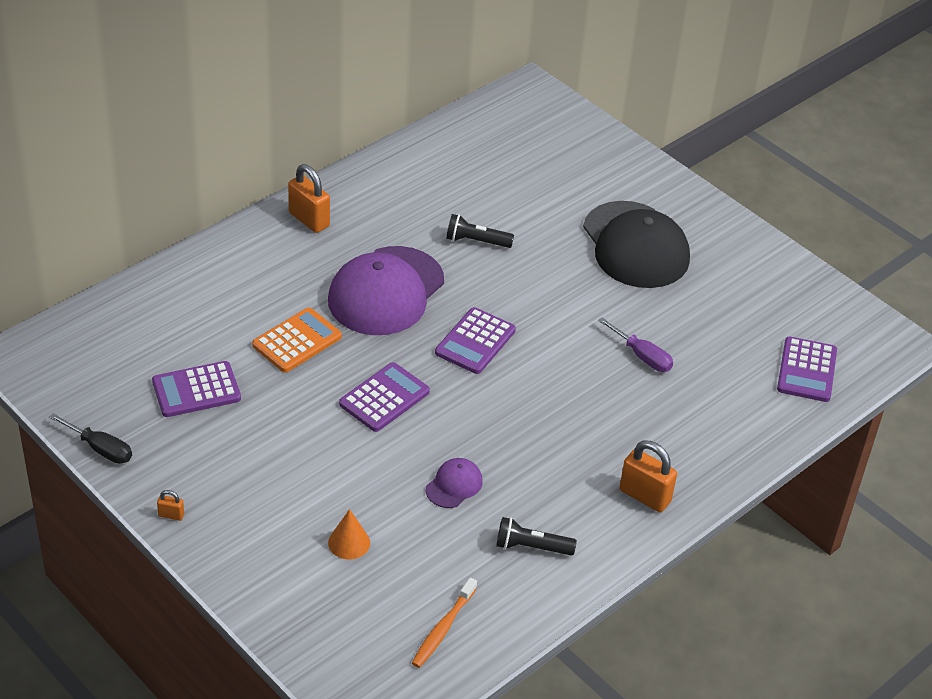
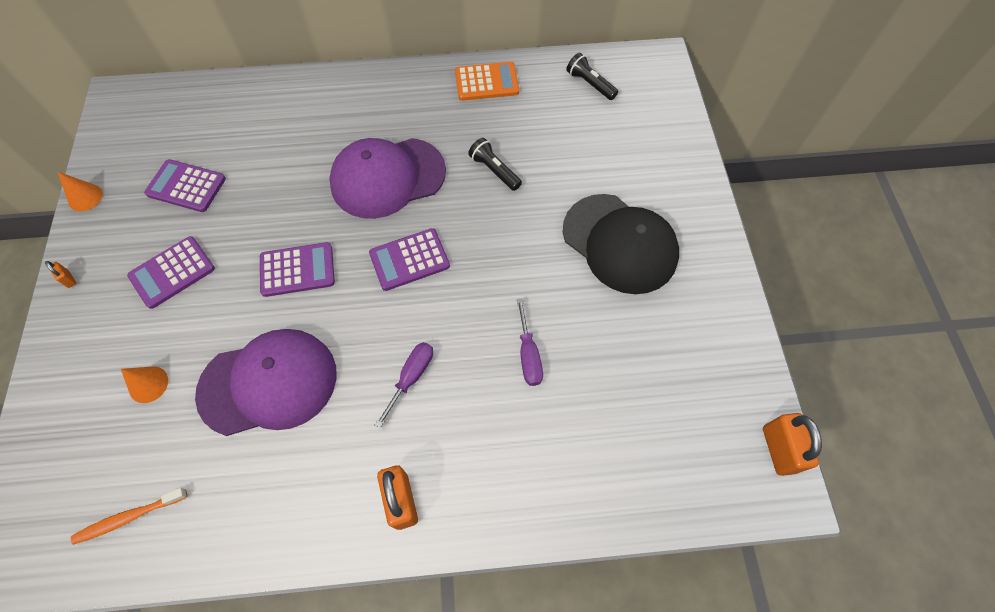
camera: 40 degrees right, 20 degrees up
(100, 449) = (85, 197): black screwdriver -> orange cone
(297, 341) = (287, 184): orange calculator -> orange calculator (486, 82)
(309, 220) = (393, 90): orange padlock -> orange padlock (778, 449)
(454, 485) = (268, 383): purple cap -> purple cap, size x2.29
(531, 547) = (266, 486): black flashlight -> black flashlight (590, 84)
(567, 418) = (411, 377): none -> purple screwdriver
(635, 245) = (620, 243): black cap -> black cap turned 60 degrees counterclockwise
(806, 370) = (665, 464): purple calculator -> purple calculator (172, 272)

